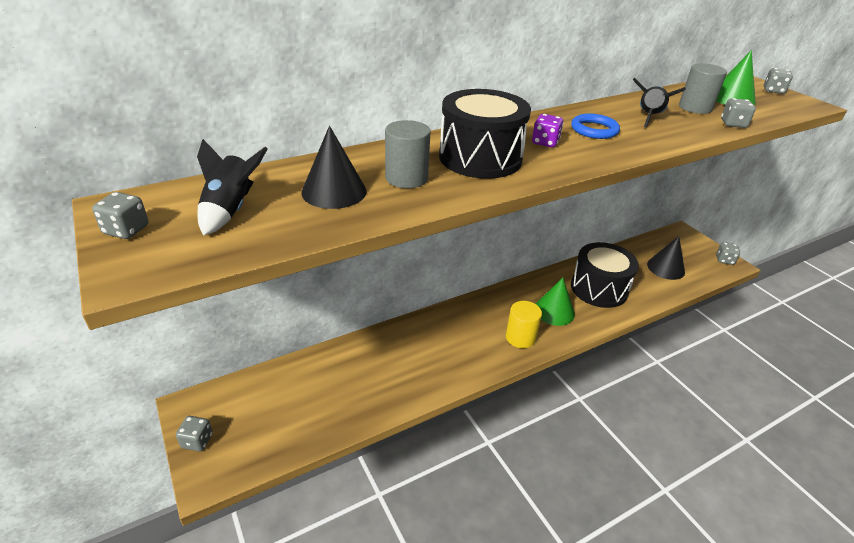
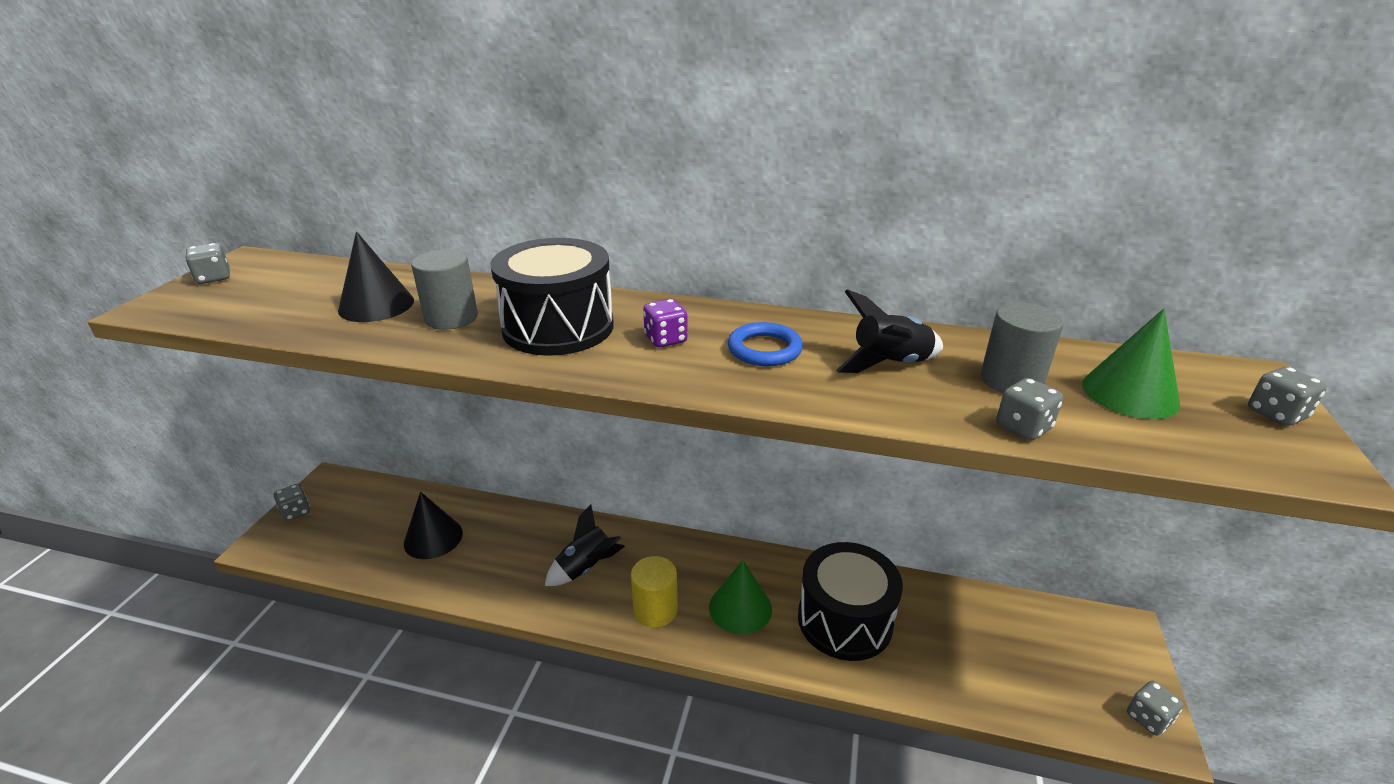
camera: 45 degrees right, 5 degrees down
(230, 210) = (288, 290): black rocket -> black rocket (586, 568)
(665, 268) = (1003, 660): black cone -> black cone (433, 538)

